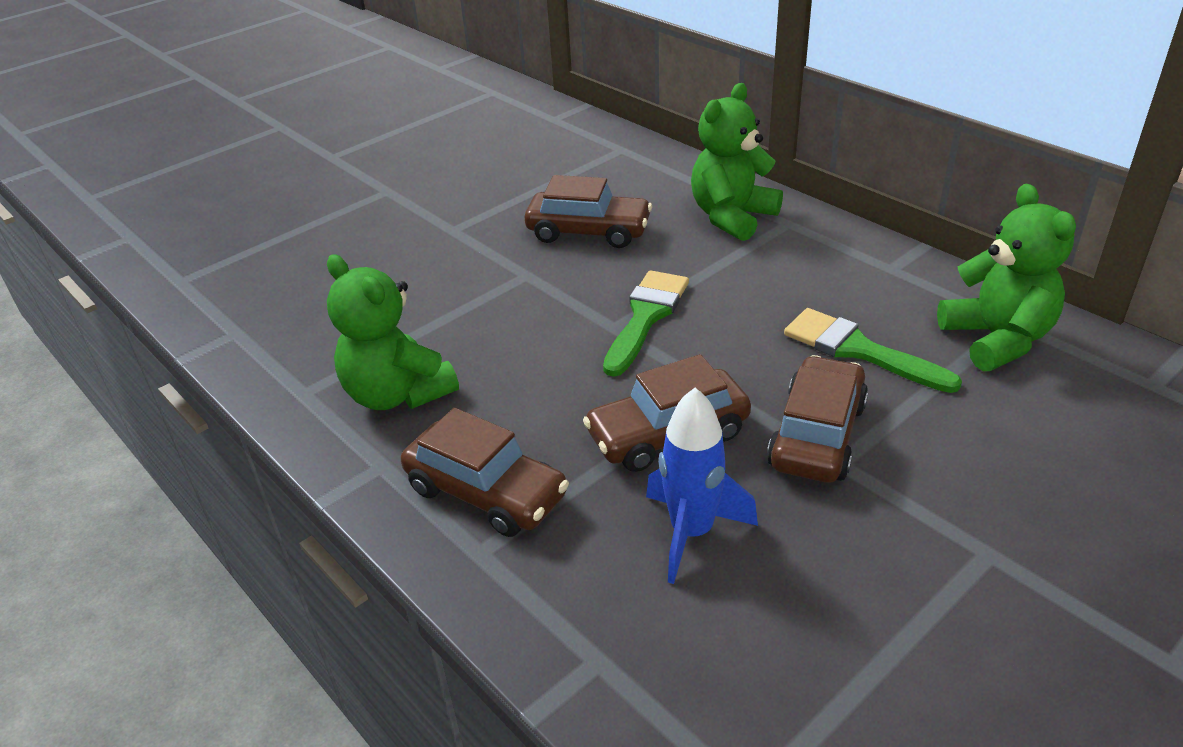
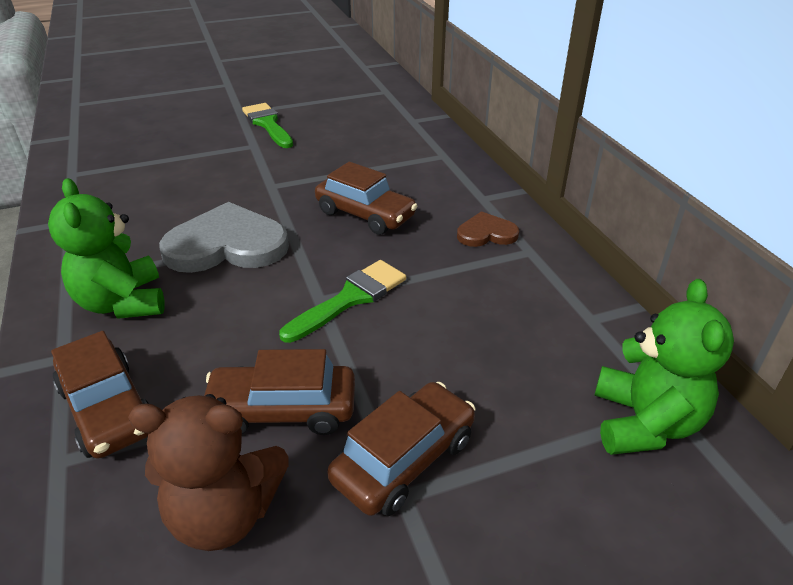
camera: 20 degrees right, 0 degrees up
(461, 304) = (227, 245): none -> grey heart
(691, 532) = (225, 513): blue rocket -> brown teddy bear
(732, 217) = (486, 233): green teddy bear -> brown heart
(859, 350) = (504, 389): green brush -> green brush (268, 124)

